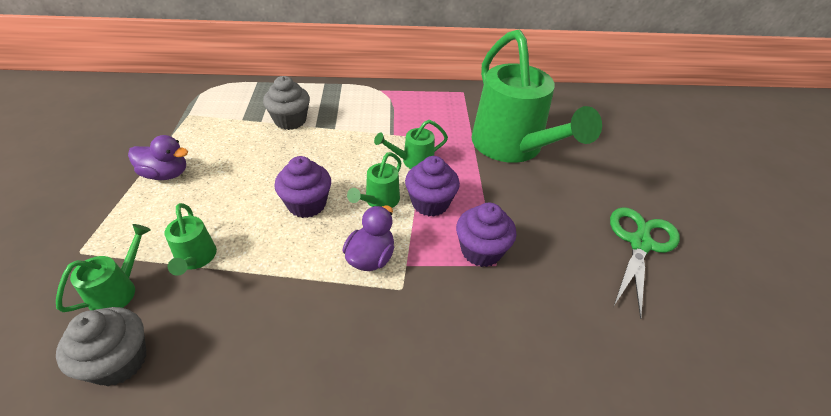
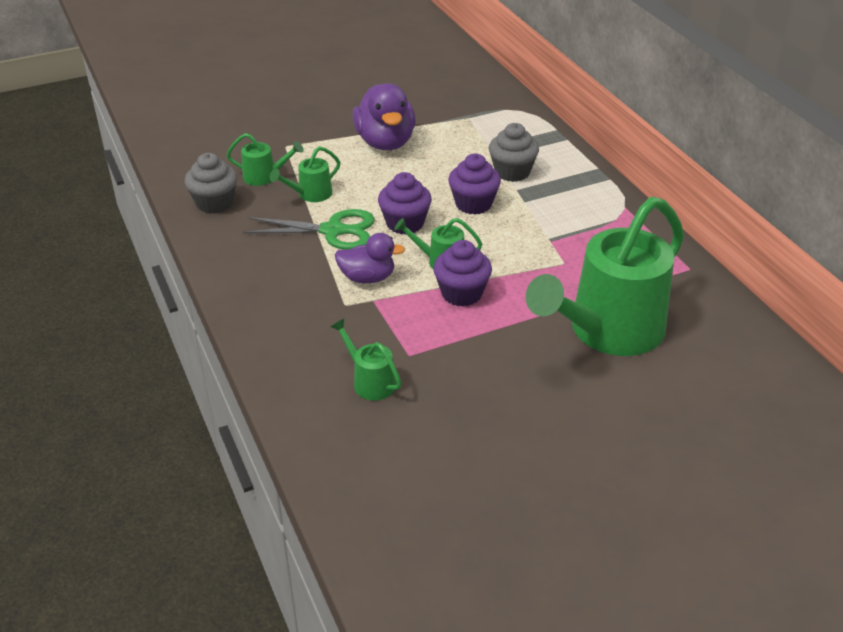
camera: 70 degrees right, 5 degrees down
(166, 174) = (385, 142): purple duck -> purple duck, size x1.63
(413, 161) = (517, 266): green watering can -> green watering can (370, 381)
(481, 251) = (420, 341): purple cupcake -> purple cupcake (473, 204)
(640, 243) = (514, 459): green scissors -> green scissors (333, 231)

